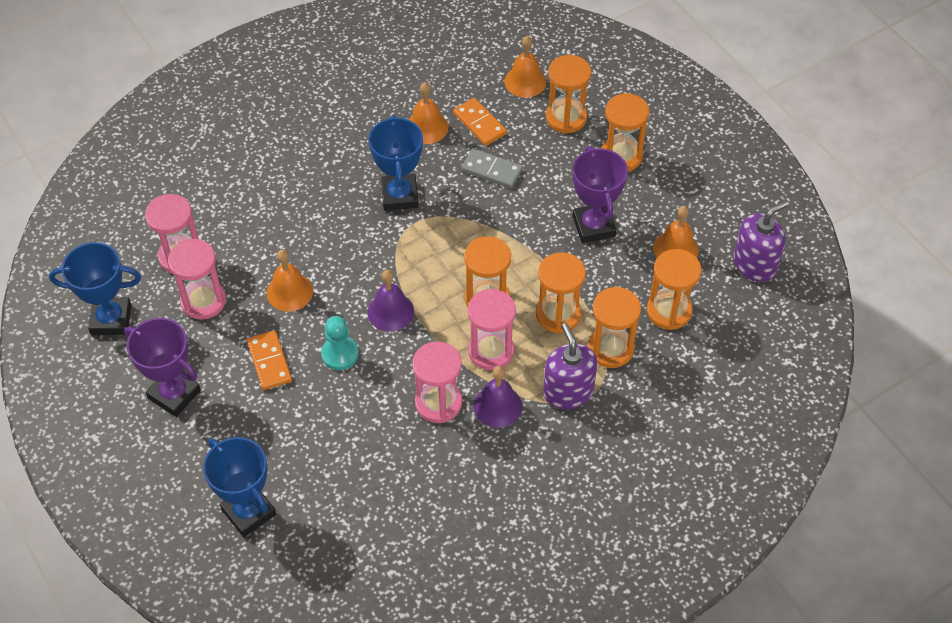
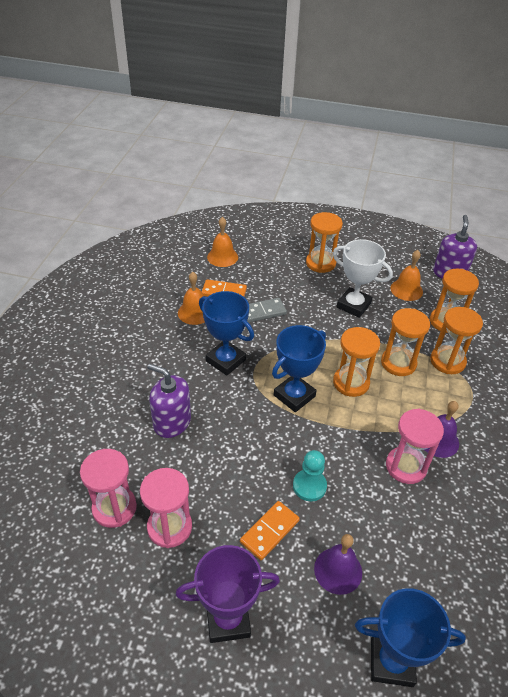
camera: 45 degrees left, 10 degrees down
(111, 319) = (107, 603): blue trophy -> blue trophy (294, 396)
(269, 362) = (269, 531): orange domino -> orange domino turned 75 degrees counterclockwise
(289, 292) = (226, 471): orange bell -> none
(390, 311) = (306, 433): purple bell -> purple bell (338, 570)
(491, 351) = (392, 411): pink hourglass -> none
(566, 118) = (268, 262): orange hourglass -> none
(568, 392) = (460, 401): purple soap dispenser -> purple soap dispenser (172, 422)
(593, 226) = (353, 305): purple trophy -> white trophy

